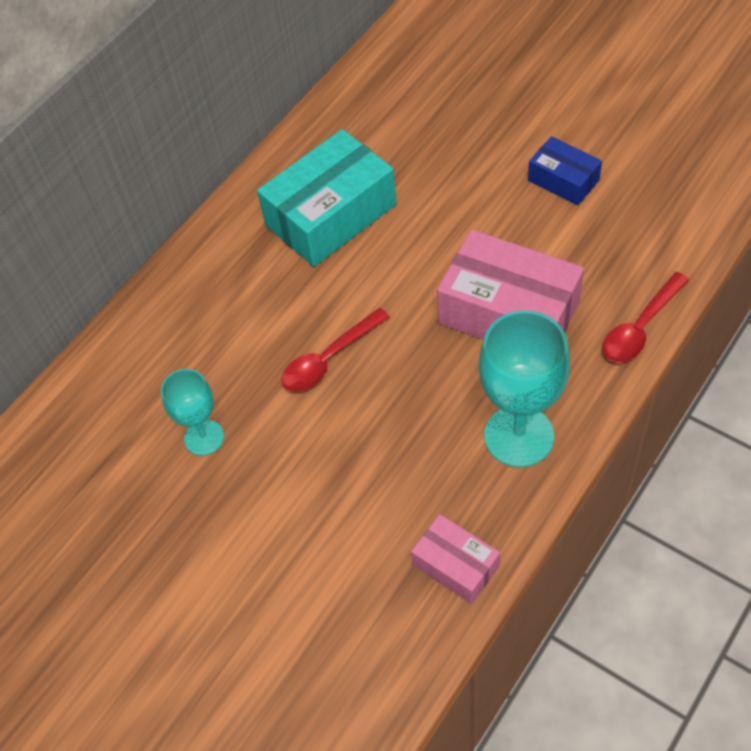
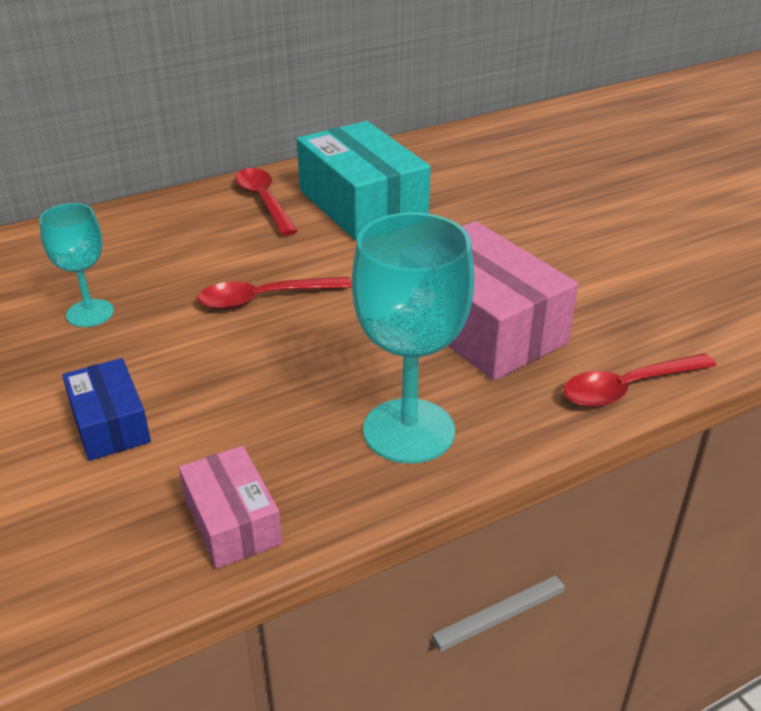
camera: 20 degrees right, 20 degrees down
(244, 246) = (264, 201): none -> red spoon
(331, 215) = (362, 205): turquoise box -> turquoise box turned 75 degrees clockwise
(563, 180) = (619, 249): blue box -> blue box (110, 424)

